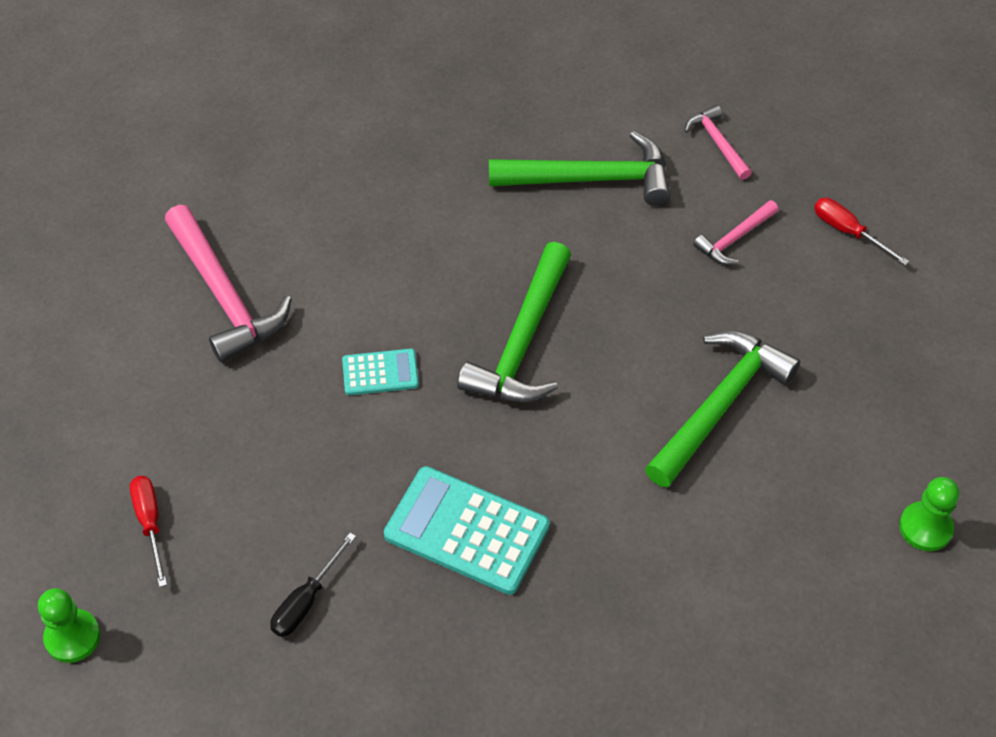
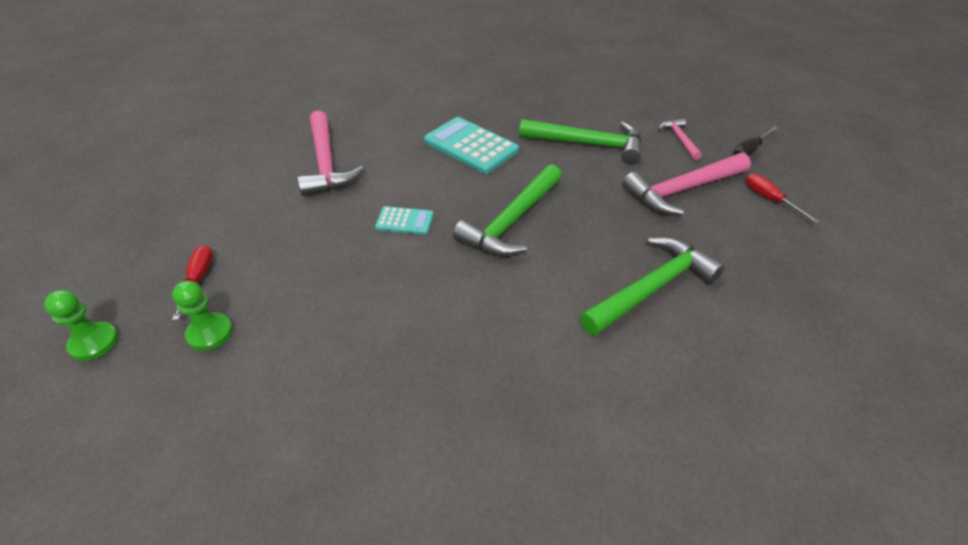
camera: 15 degrees right, 10 degrees down
(306, 601) = (276, 357): black screwdriver -> black screwdriver (749, 150)
(466, 531) = (422, 334): turquoise calculator -> turquoise calculator (471, 146)
(735, 238) = (683, 190): pink hammer -> pink hammer, size x1.91
(925, 527) = (828, 419): green pawn -> green pawn (210, 333)

